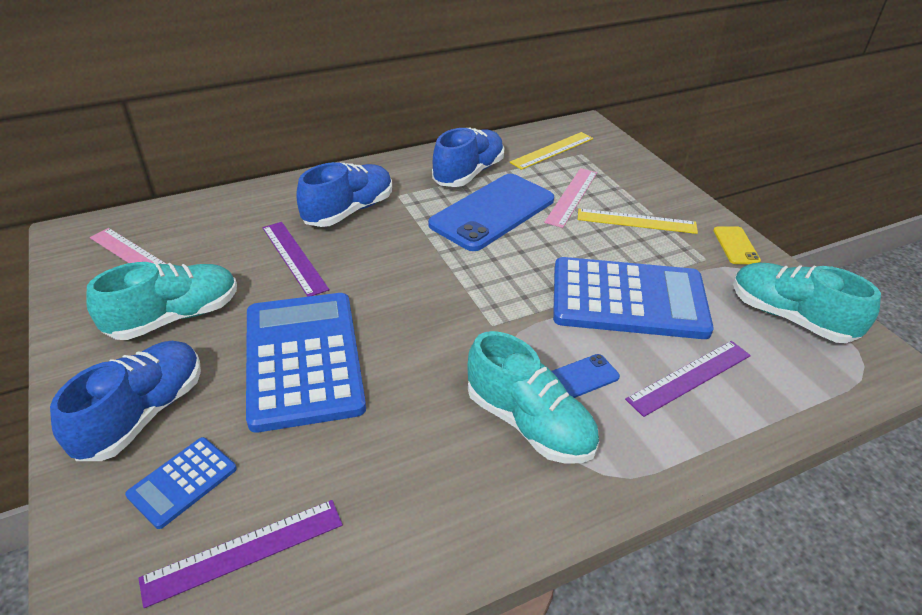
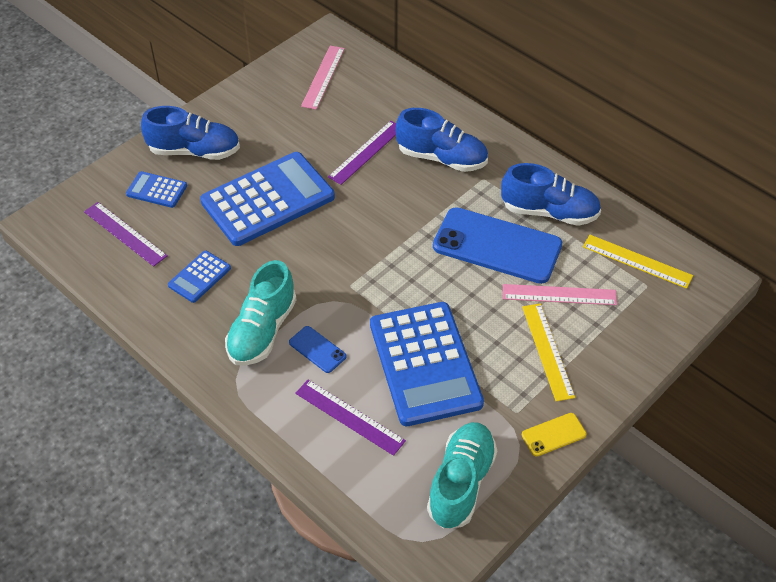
camera: 70 degrees right, 10 degrees up
(175, 317) = (276, 124): turquoise shoe -> none
(398, 469) = (199, 277): none -> blue calculator

